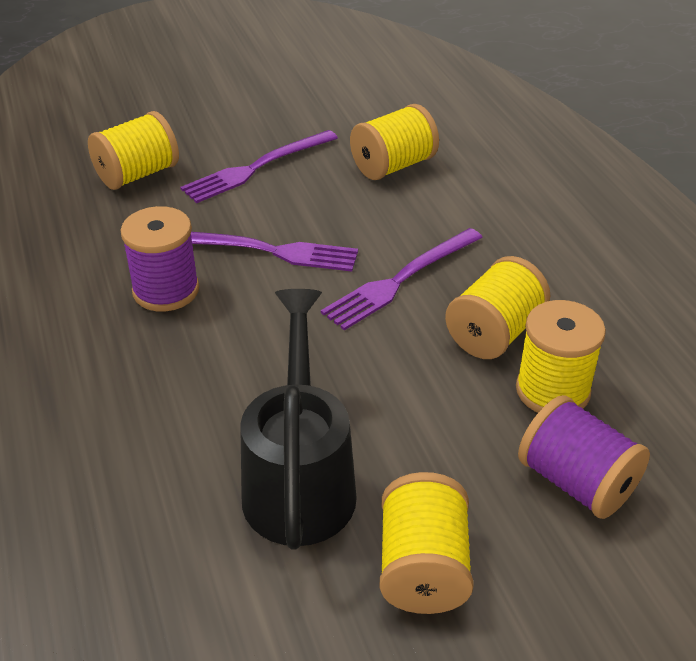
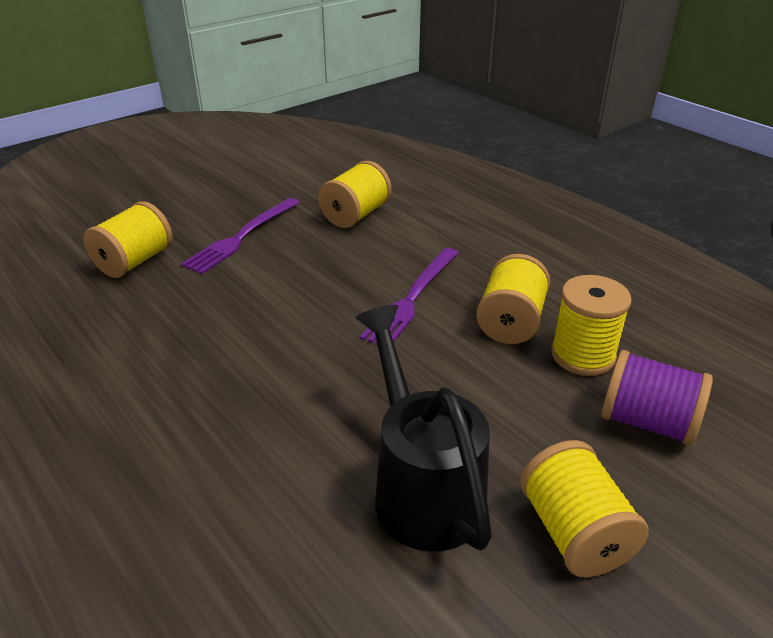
camera: 20 degrees left, 5 degrees down
(166, 290) = (209, 351): purple spool -> none
(268, 251) = (286, 299): purple fork -> none

